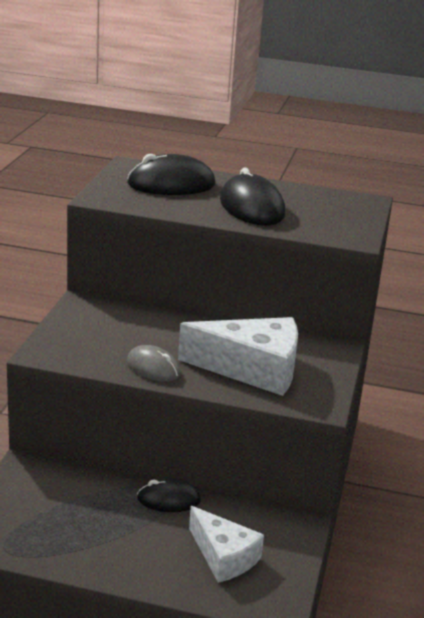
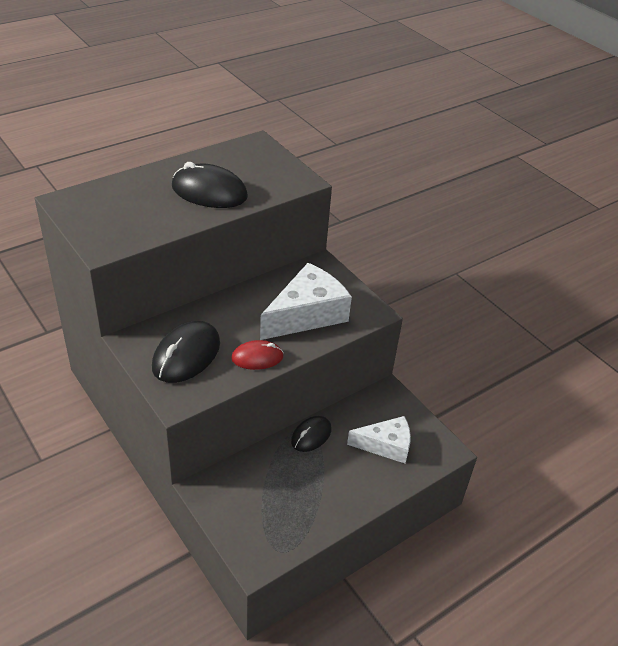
camera: 50 degrees left, 15 degrees up
(153, 368) = (257, 357): grey mouse -> red mouse
(171, 184) = (125, 202): black mouse -> black mouse (186, 355)

